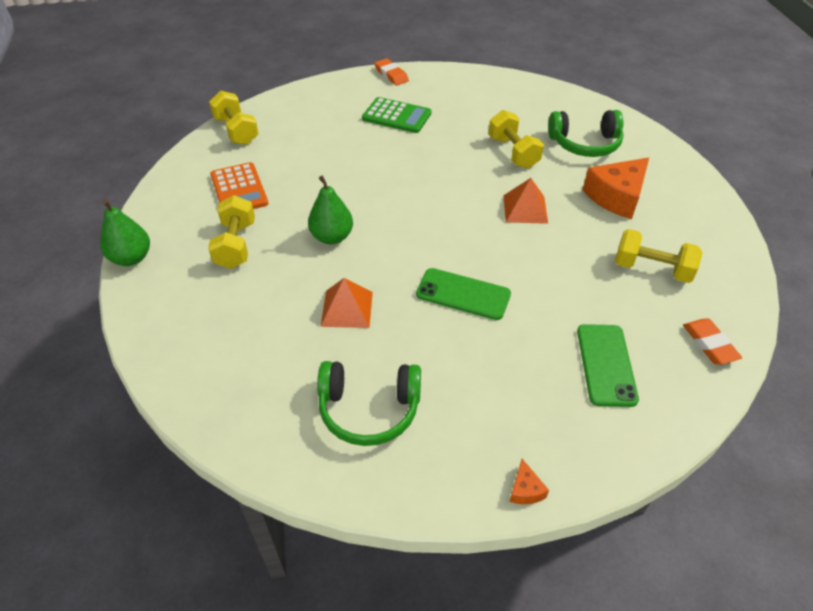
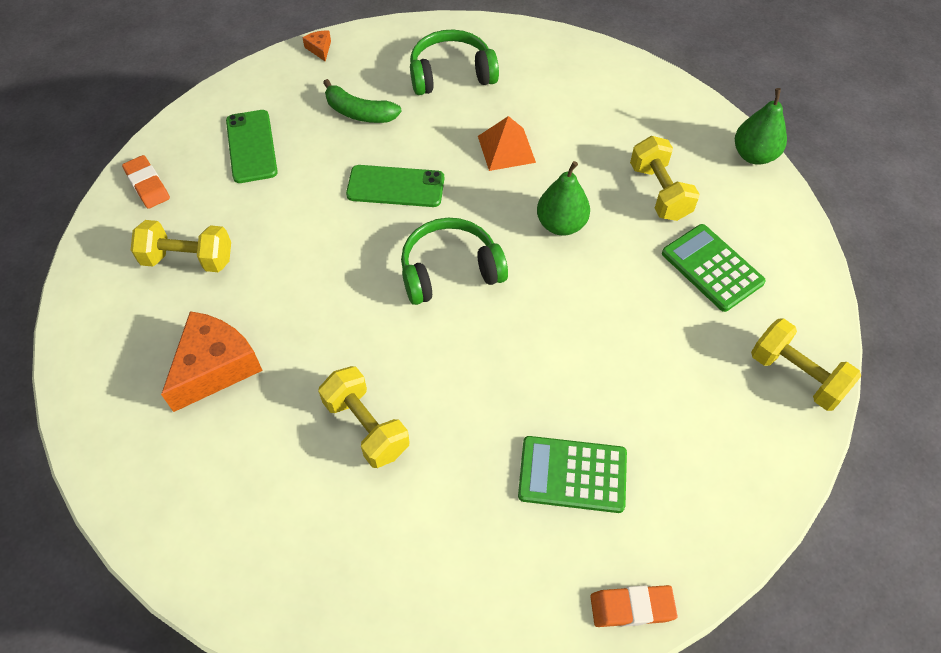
camera: 165 degrees right, 10 degrees up
(239, 189) = (712, 268): orange calculator -> green calculator
(391, 75) = (632, 607): orange eraser -> orange eraser turned 45 degrees counterclockwise
(486, 381) = (359, 113): none -> green banana
(525, 209) = (339, 317): orange pyramid -> none
(585, 144) = (253, 476): green headphones -> green headphones (450, 271)

